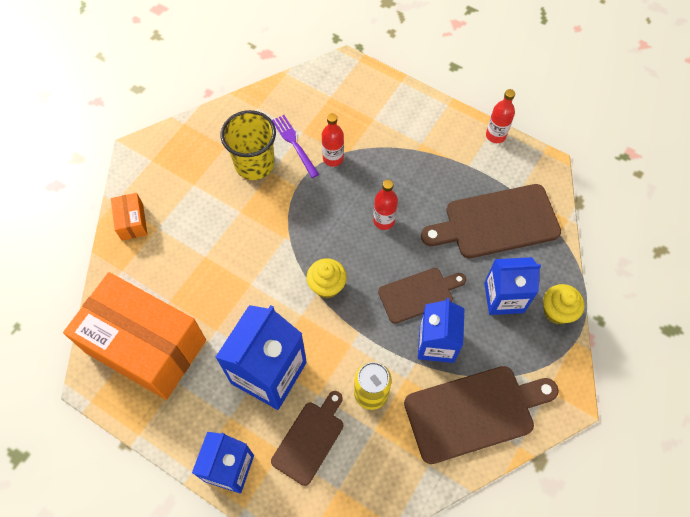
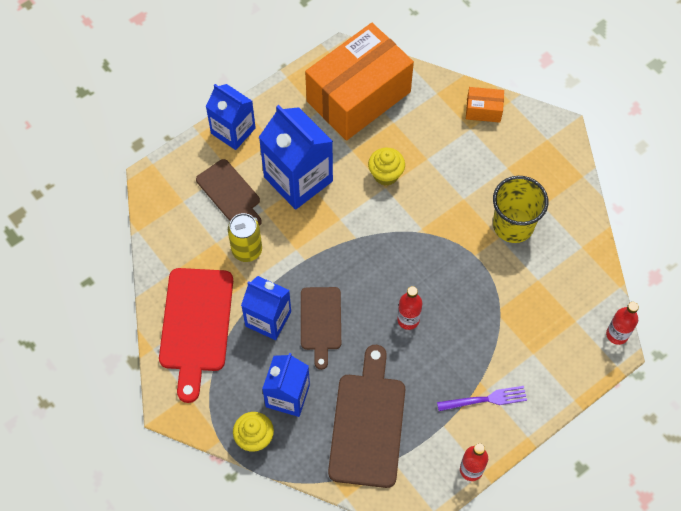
camera: 110 degrees right, 0 degrees up
(294, 143) = (526, 267): purple fork -> purple fork (486, 399)
(327, 286) = (359, 248): yellow cupcake -> yellow cupcake (386, 174)
(333, 158) = (496, 298): red bottle -> red bottle (617, 334)
(474, 412) = (196, 325): brown cutting board -> red cutting board

